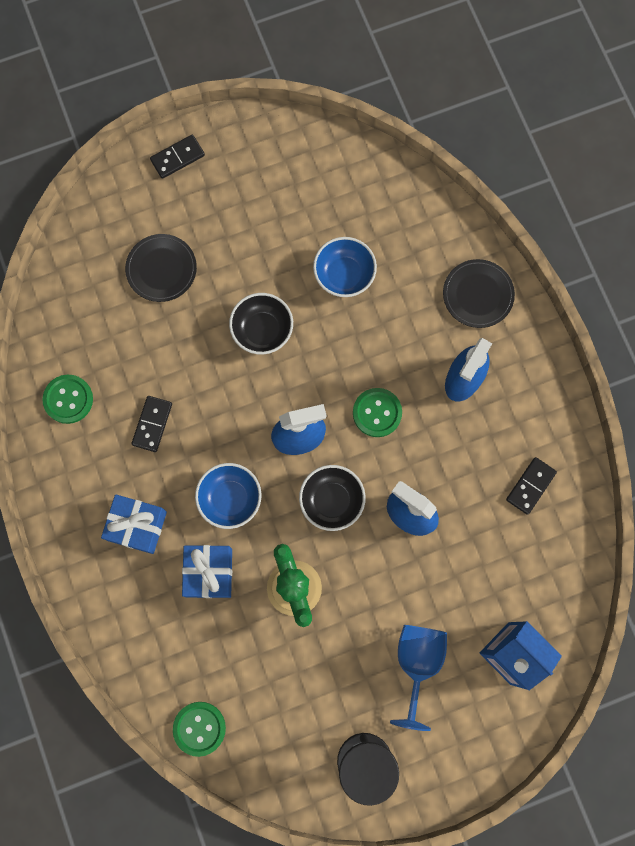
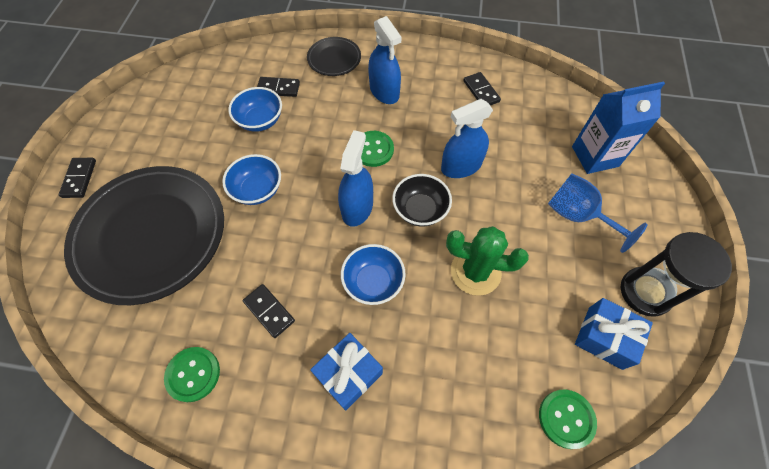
camera: 60 degrees left, 15 degrees down
(161, 269) = (151, 235): black plate -> black plate, size x2.25
(209, 572) = (426, 332): blue gift -> blue gift (605, 337)
(262, 330) = (257, 190): black bowl -> blue bowl
(397, 263) = (278, 88): none -> black domino

